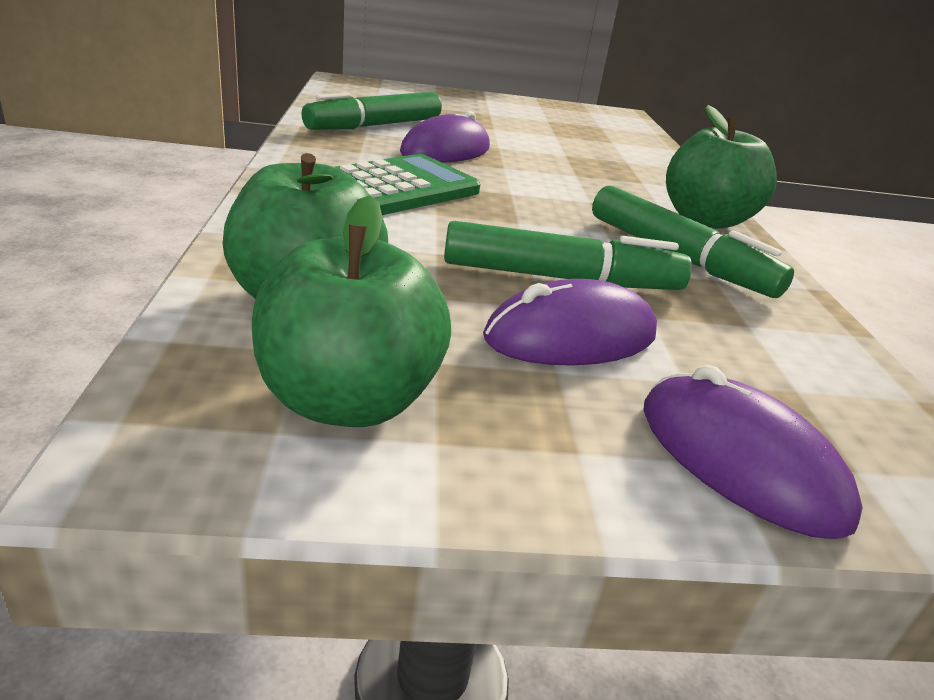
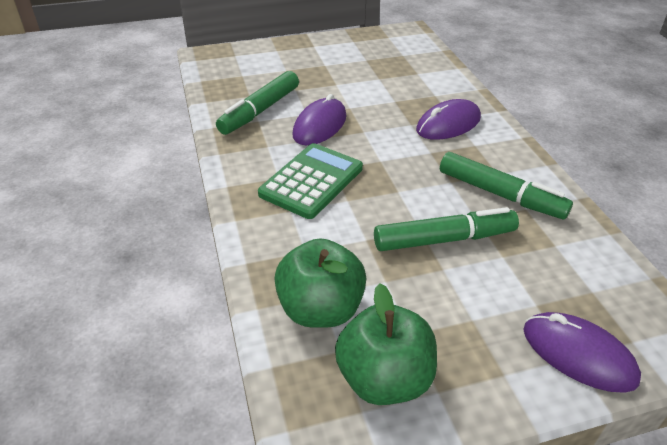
camera: 10 degrees left, 10 degrees up
(571, 337) = (469, 290): purple mouse -> purple mouse (448, 124)
(705, 220) = (504, 149): green apple -> none

